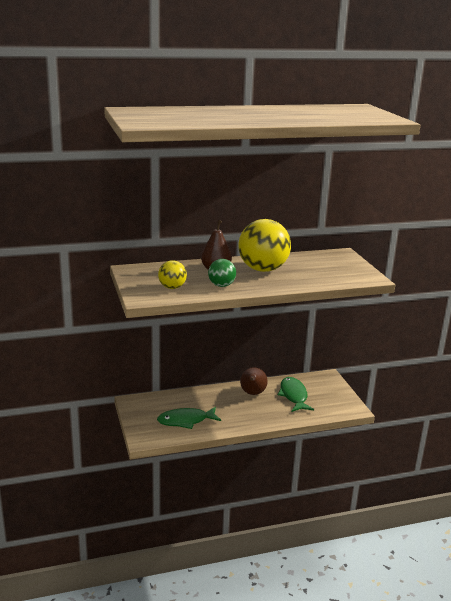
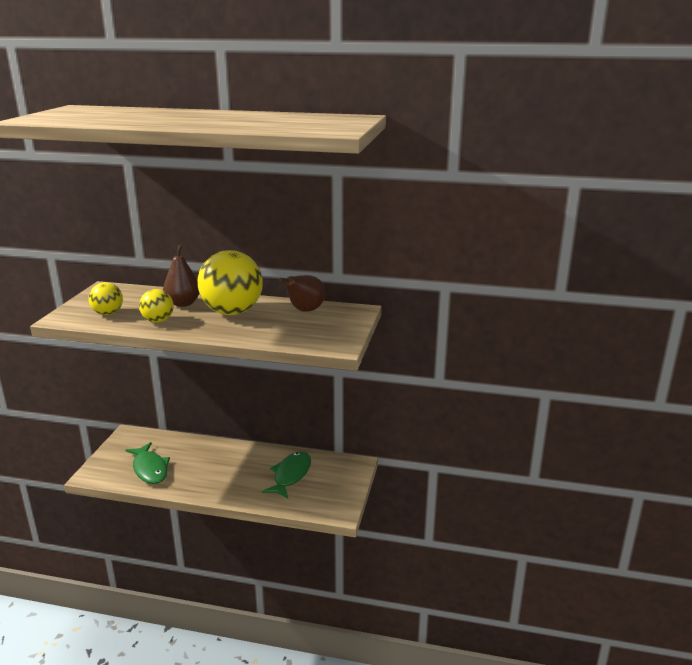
camera: 30 degrees right, 0 degrees up
(185, 421) = (150, 469): green fish -> green fish turned 135 degrees counterclockwise
(221, 285) = (158, 321): green ball -> yellow ball
(252, 393) = (250, 460): brown pear -> brown pear (304, 311)

